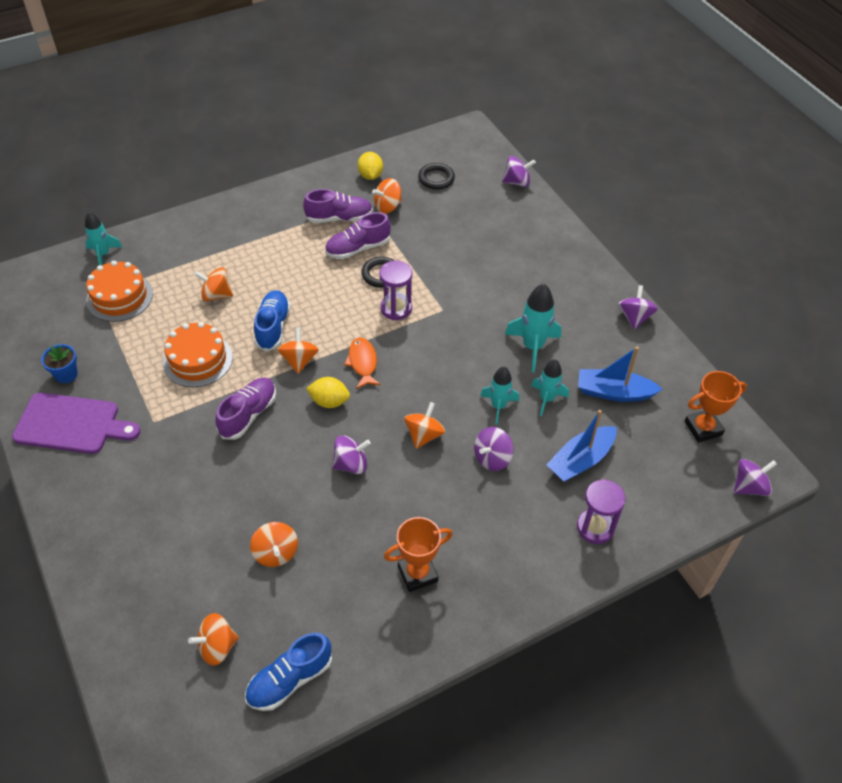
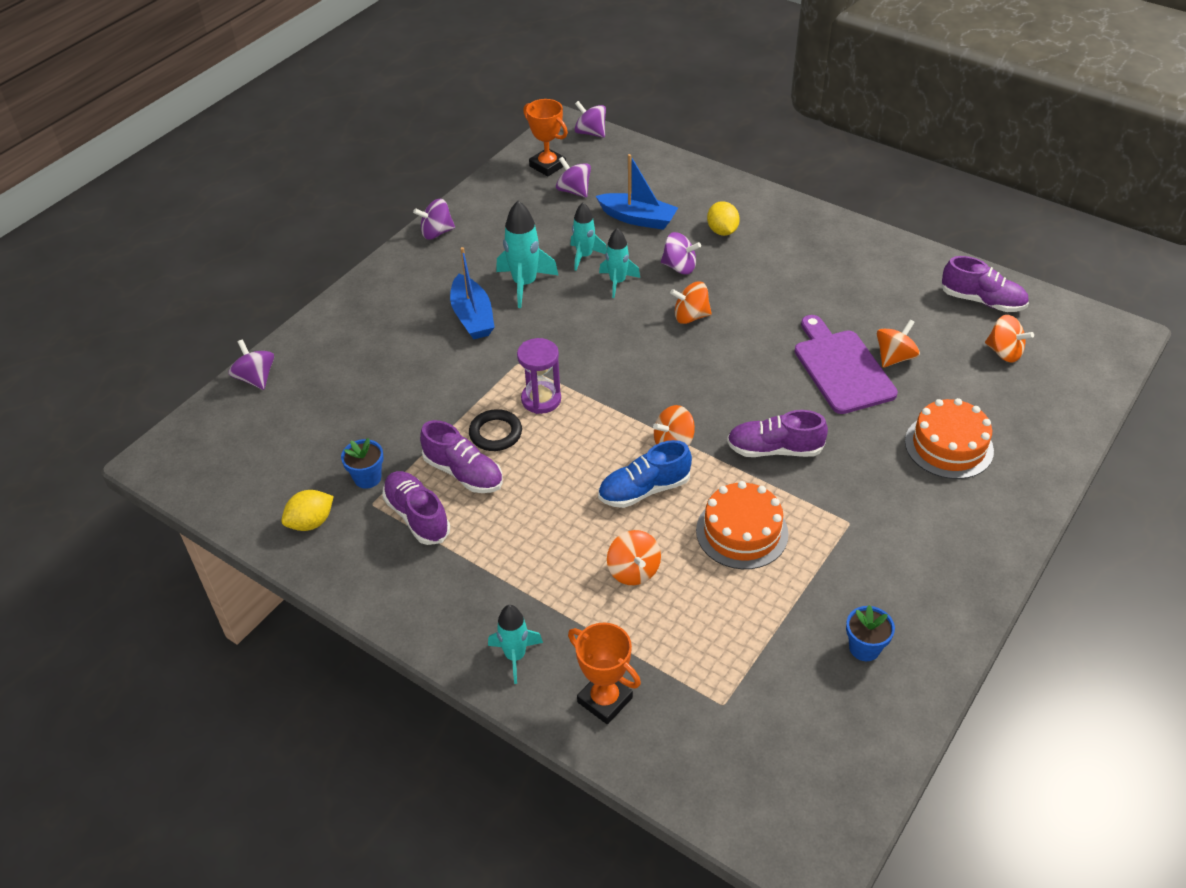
camera: 115 degrees left, 5 degrees down
(72, 424) = (917, 594): purple cutting board -> purple cutting board (841, 368)
(103, 254) = (651, 748): turquoise rocket -> turquoise rocket (515, 656)
(119, 297) = (710, 674): orange cake -> orange cake (949, 446)
(290, 679) = (982, 301): blue shoe -> purple shoe
(329, 401) = (707, 396): yellow lemon -> yellow lemon (722, 231)
(351, 464) = (764, 350): purple spinning top -> purple spinning top (574, 191)
(362, 363) = (637, 393): orange fish -> none
(388, 206) = (367, 478): orange spinning top -> blue flower pot
(417, 573) = (829, 269): orange trophy -> orange trophy (604, 700)
(436, 179) = (285, 453): black ring -> none
(595, 527) = (698, 194): purple hourglass -> none
(614, 392) = (545, 220): blue boat -> blue boat (472, 316)

